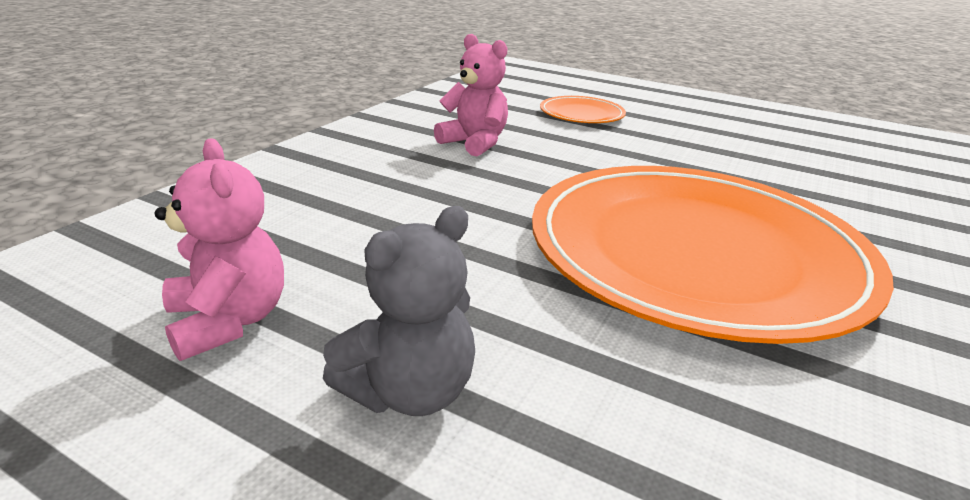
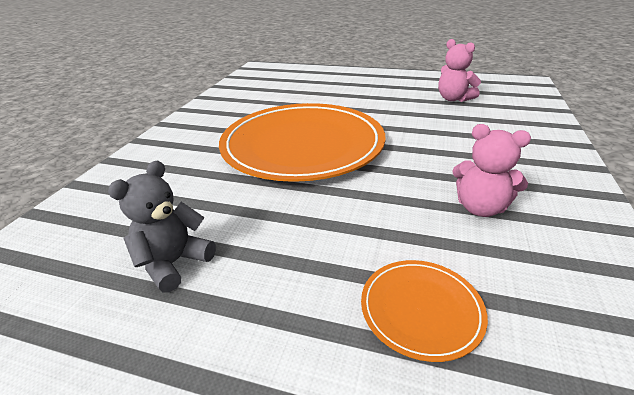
camera: 170 degrees right, 5 degrees up
(409, 391) = (386, 96): grey teddy bear -> grey teddy bear (174, 263)

